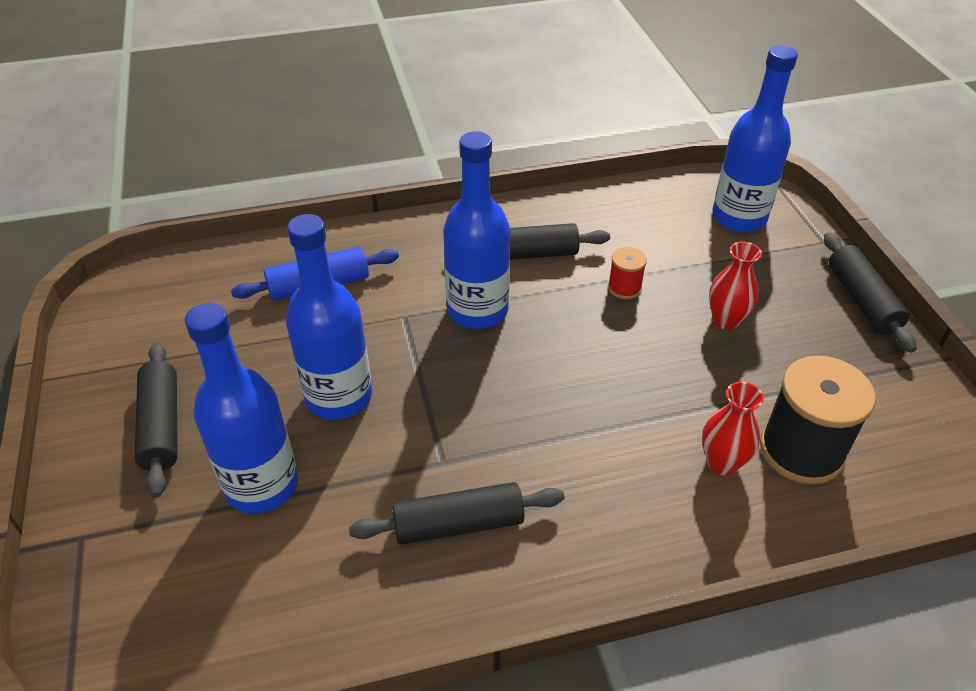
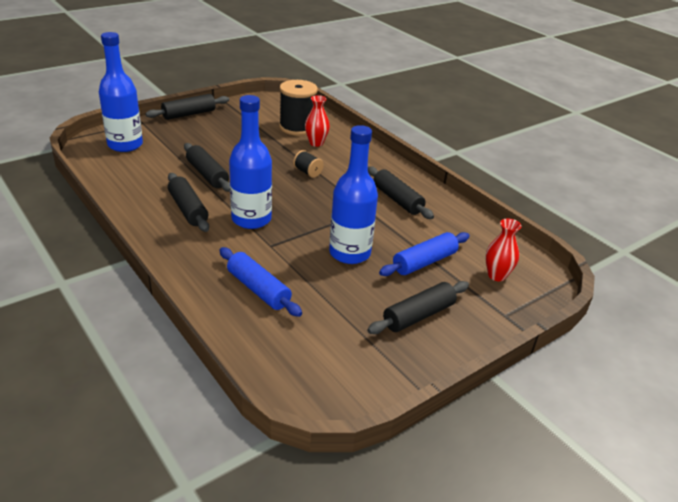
camera: 115 degrees left, 10 degrees down
(262, 485) = (424, 262): blue bottle -> blue rolling pin
(601, 414) = (307, 172): none -> black spool
(624, 288) = (207, 174): red spool -> black rolling pin
(726, 320) = (221, 145): red vase -> red vase (496, 275)

